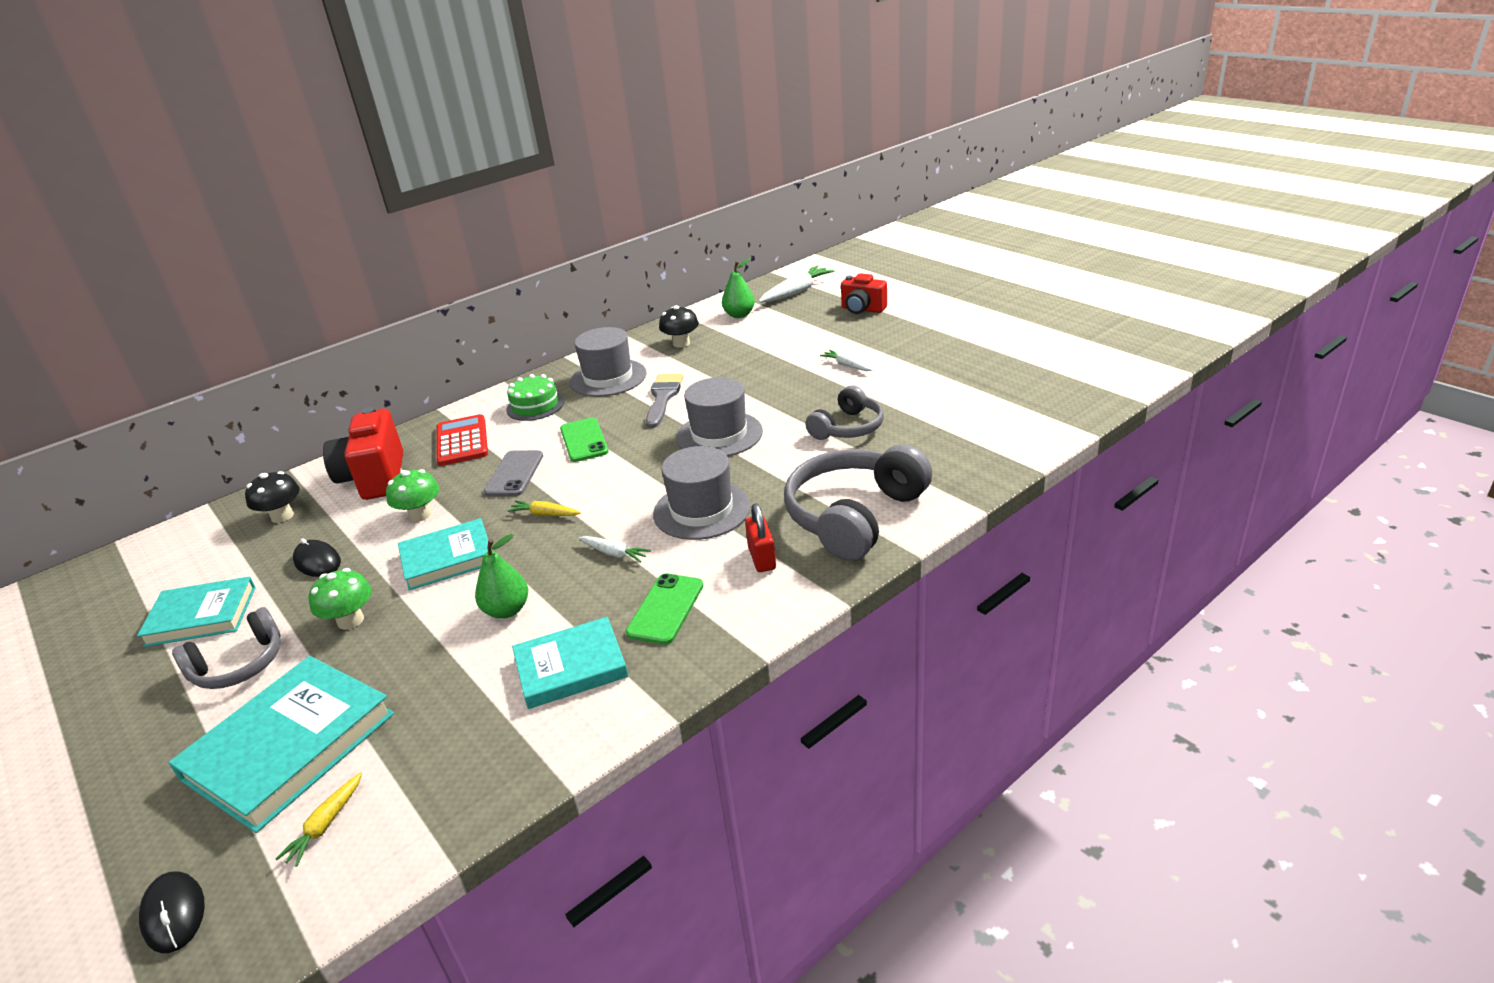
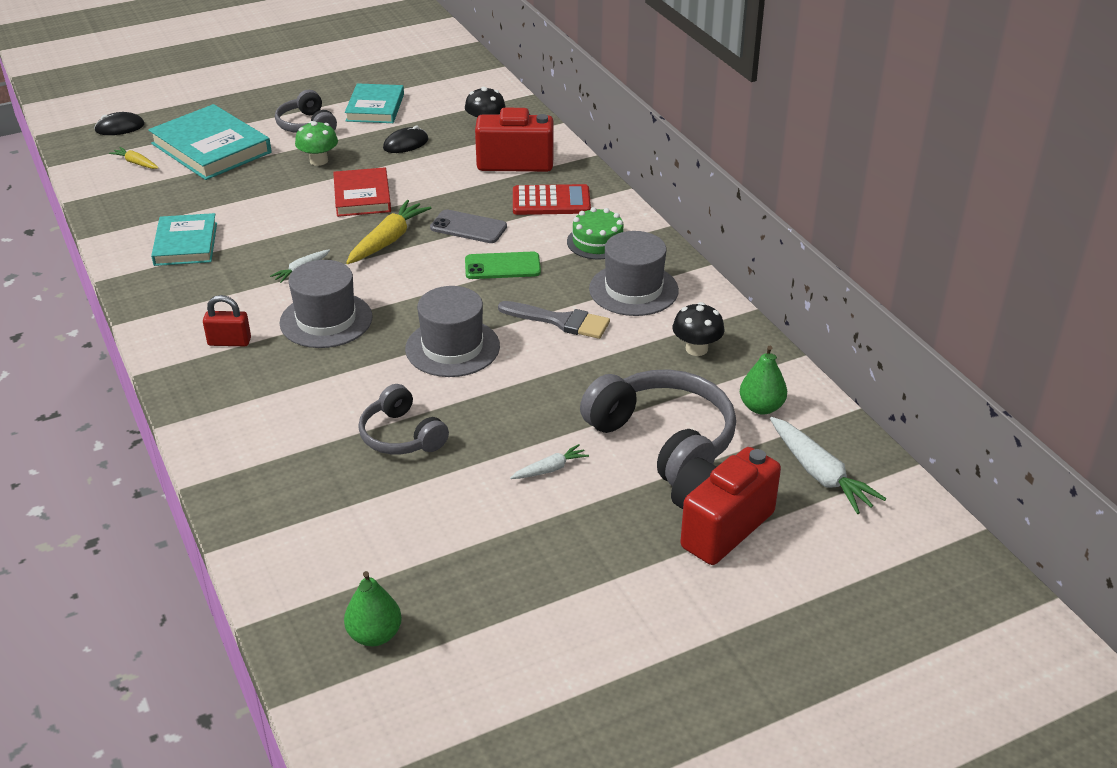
camera: 100 degrees right, 5 degrees up
(420, 515) = (437, 183): green mushroom -> none
(448, 558) = (362, 196): turquoise book -> red book
(507, 610) = (273, 220): green pear -> green pear (375, 635)
(545, 514) = (388, 240): yellow carrot -> yellow carrot, size x1.82
(665, 609) = (210, 288): green phone -> none
(854, 516) = (243, 404): grey headphones -> grey headphones (663, 441)
(862, 309) = (719, 525): red camera -> red camera, size x1.57

